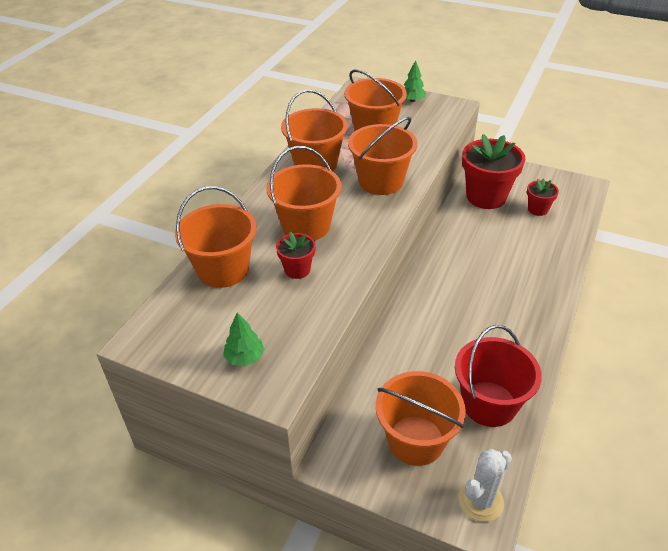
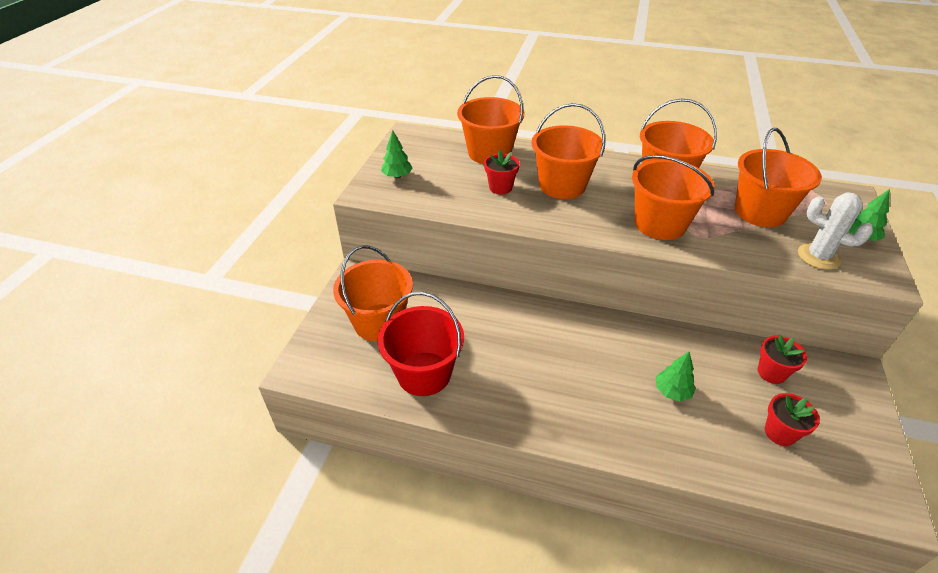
camera: 80 degrees right, 0 degrees up
(480, 501) = (319, 367): white cactus -> white cactus (818, 257)
(486, 197) = (771, 373): red flower pot -> red flower pot, size x0.50
(504, 248) = (672, 391): none -> green tree

